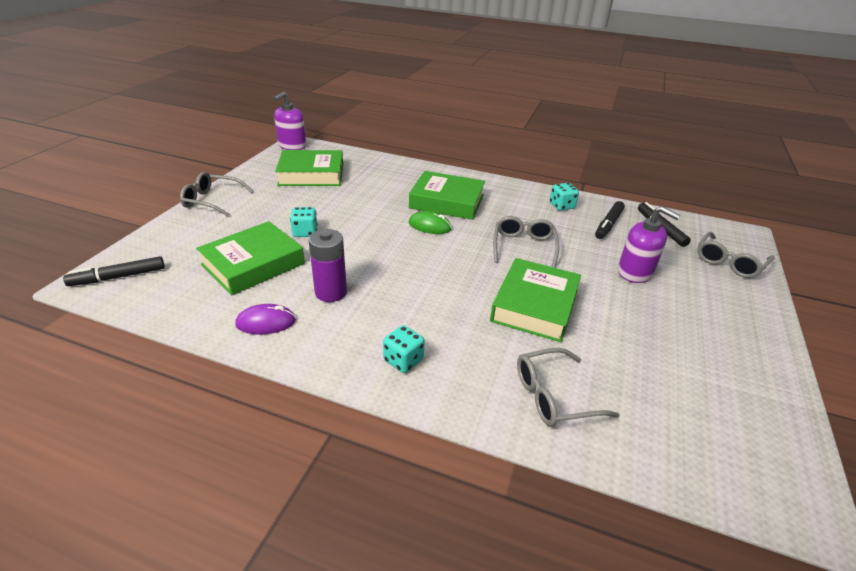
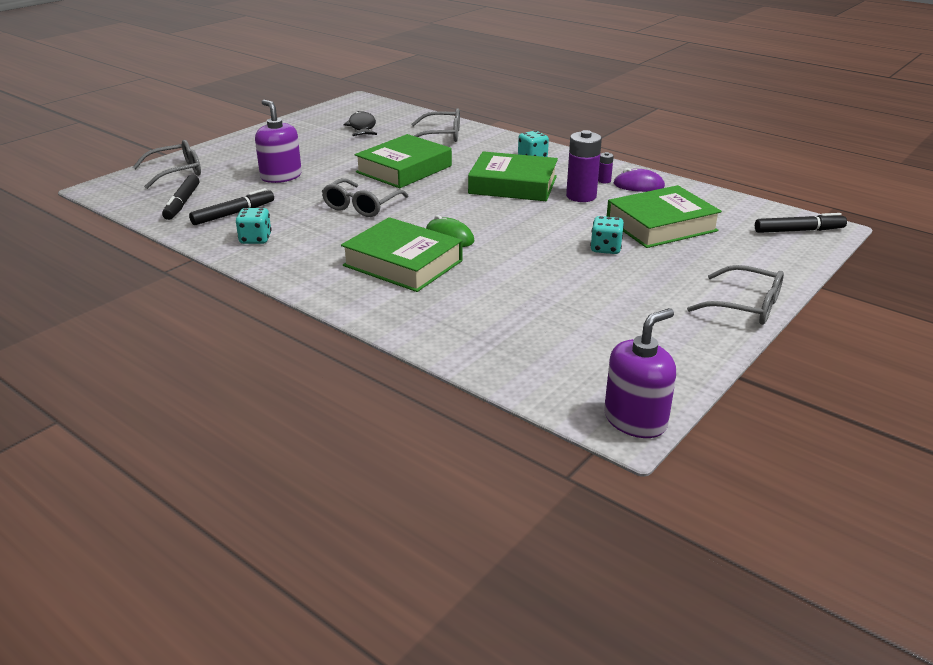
camera: 160 degrees left, 5 degrees down
(306, 324) = (604, 181): none -> purple battery
(311, 174) = (594, 336): green book -> green book (513, 185)
(679, 397) = (362, 127): none -> black fish

